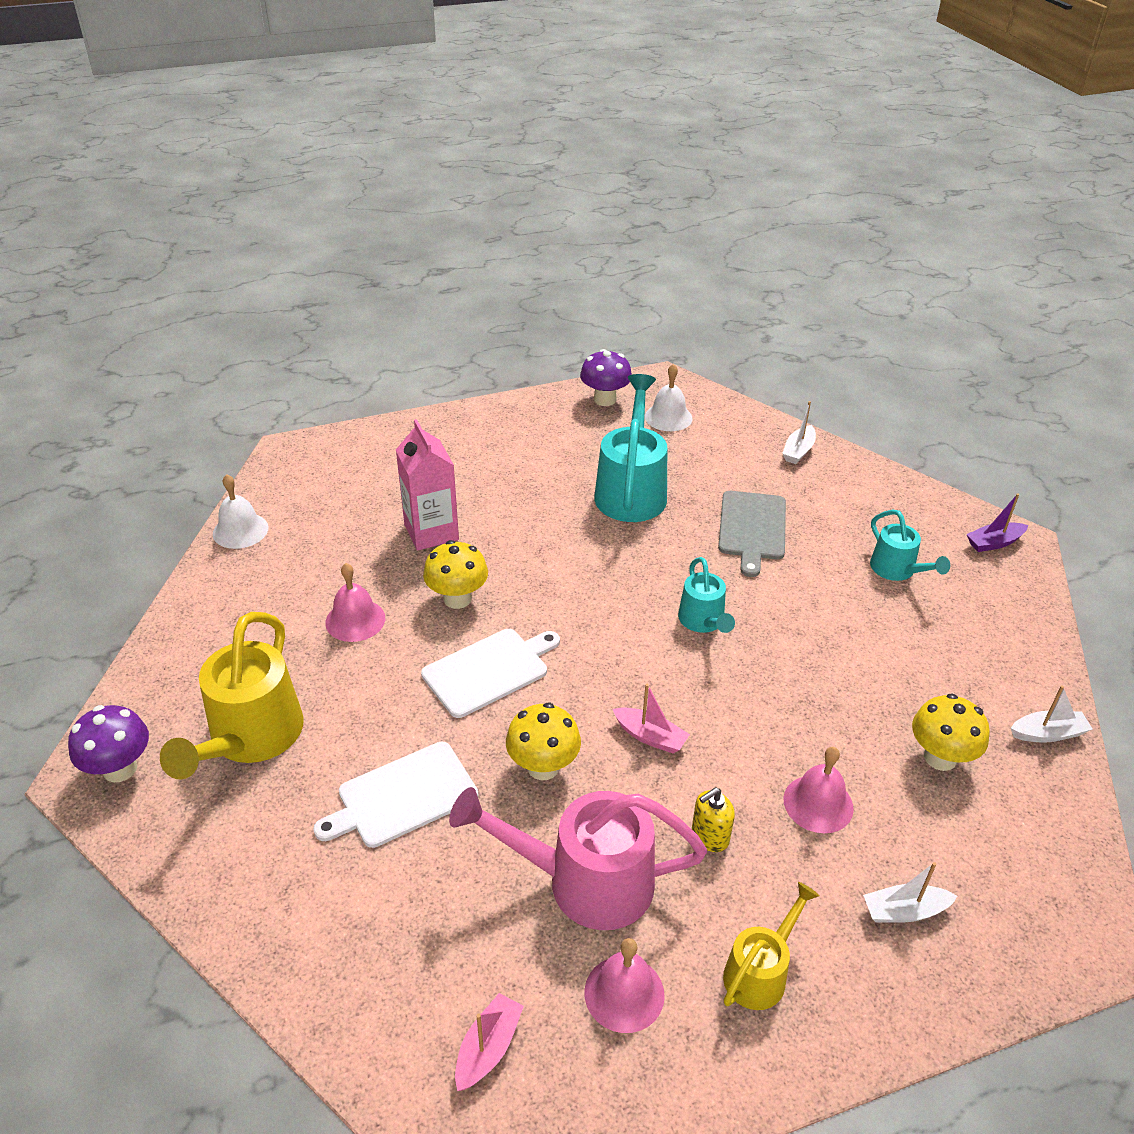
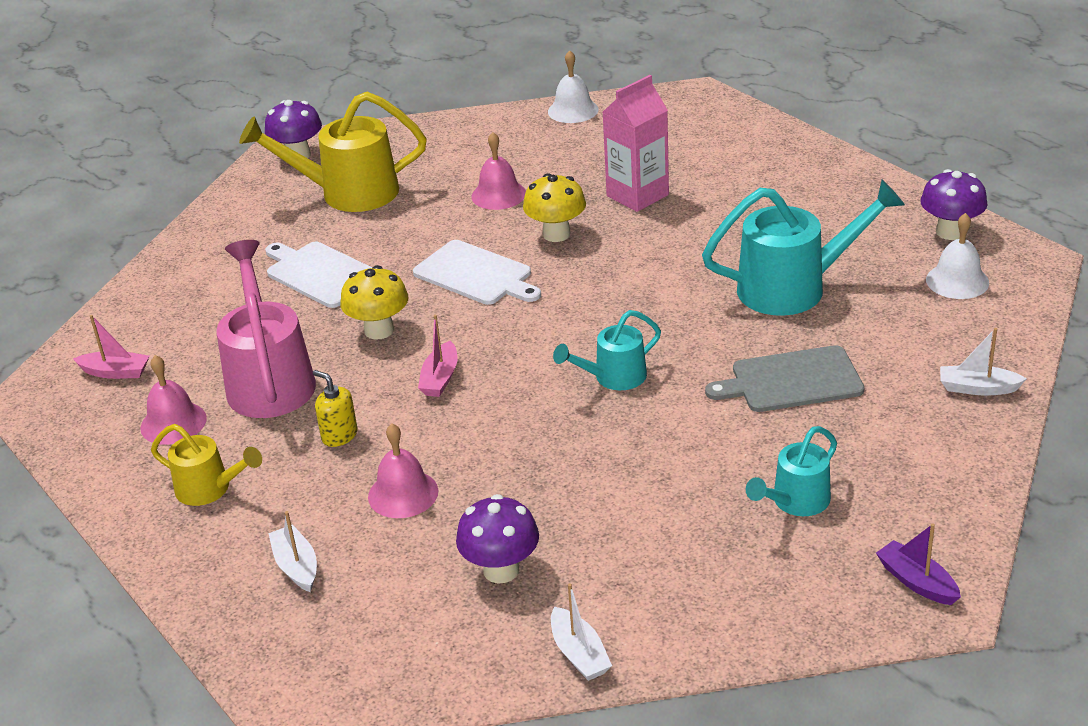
camera: 75 degrees right, 5 degrees down
(940, 757) = (501, 570): yellow mushroom -> purple mushroom

